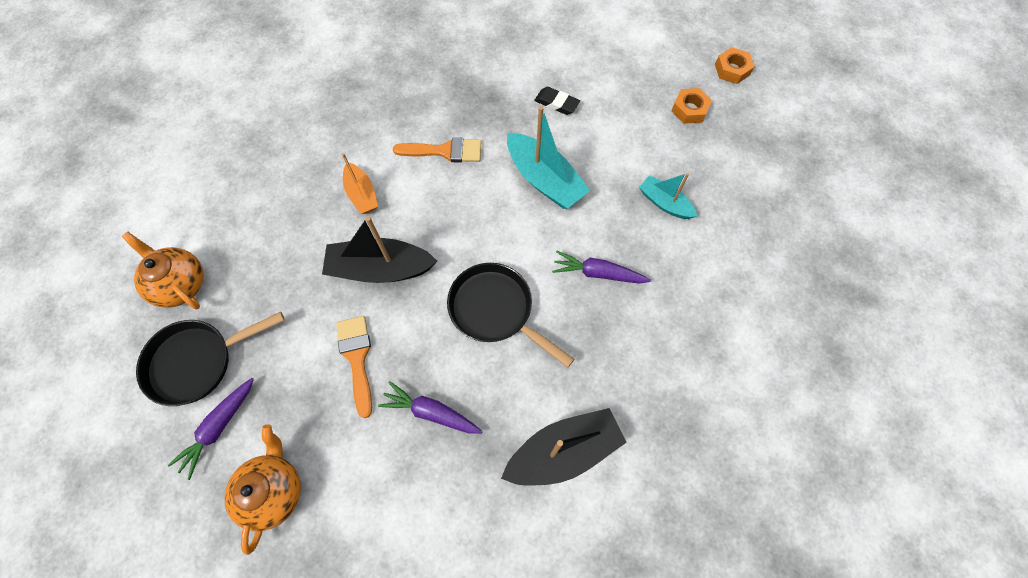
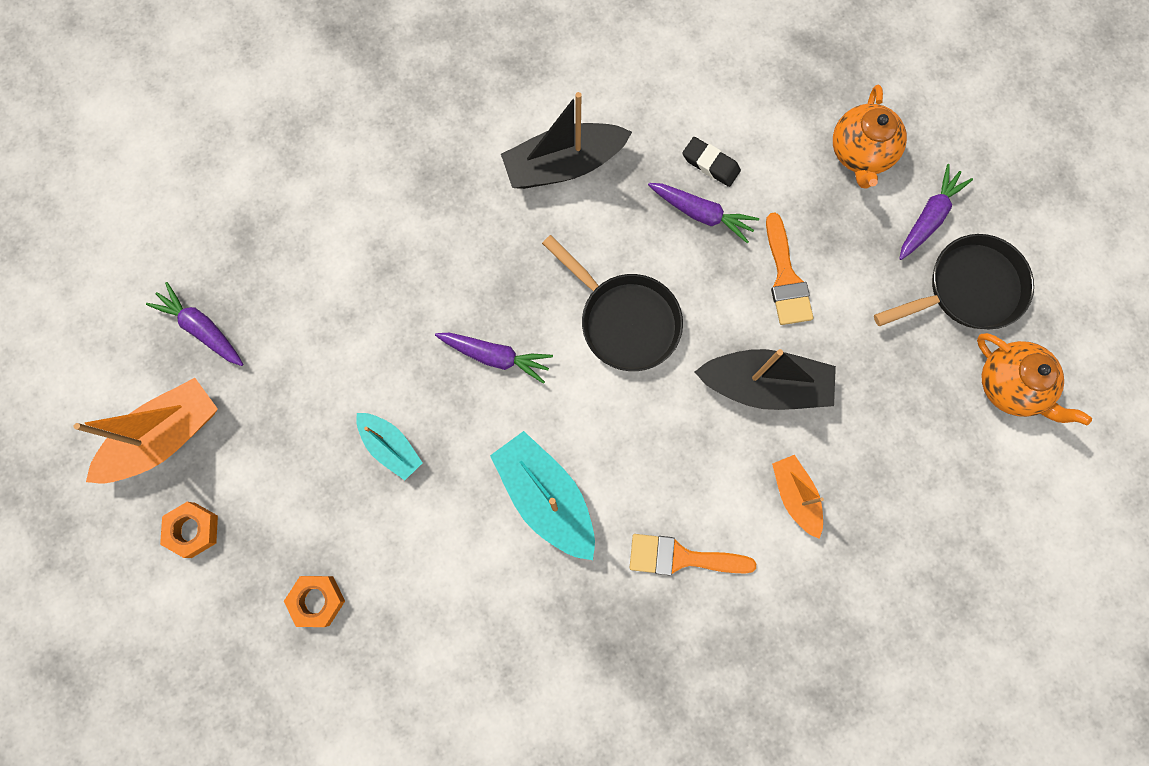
camera: 175 degrees left, 10 degrees up
(556, 103) = (512, 630): black eraser -> black eraser (710, 164)
(732, 69) = (231, 673): orange nut -> orange nut (193, 530)
(833, 197) = (165, 437): none -> orange boat
(839, 275) = (202, 328): none -> purple carrot

